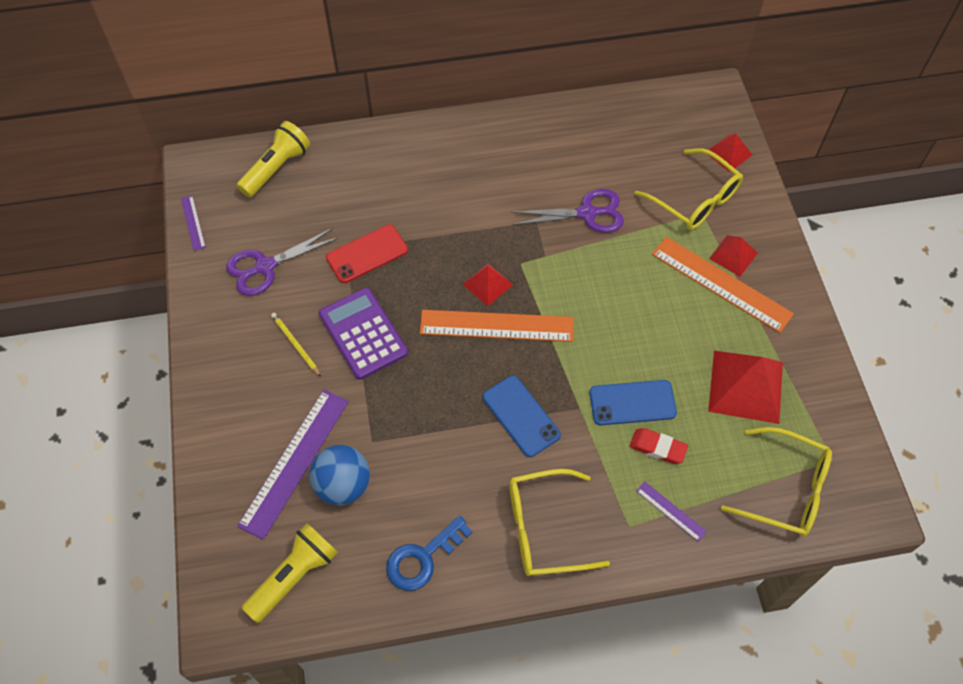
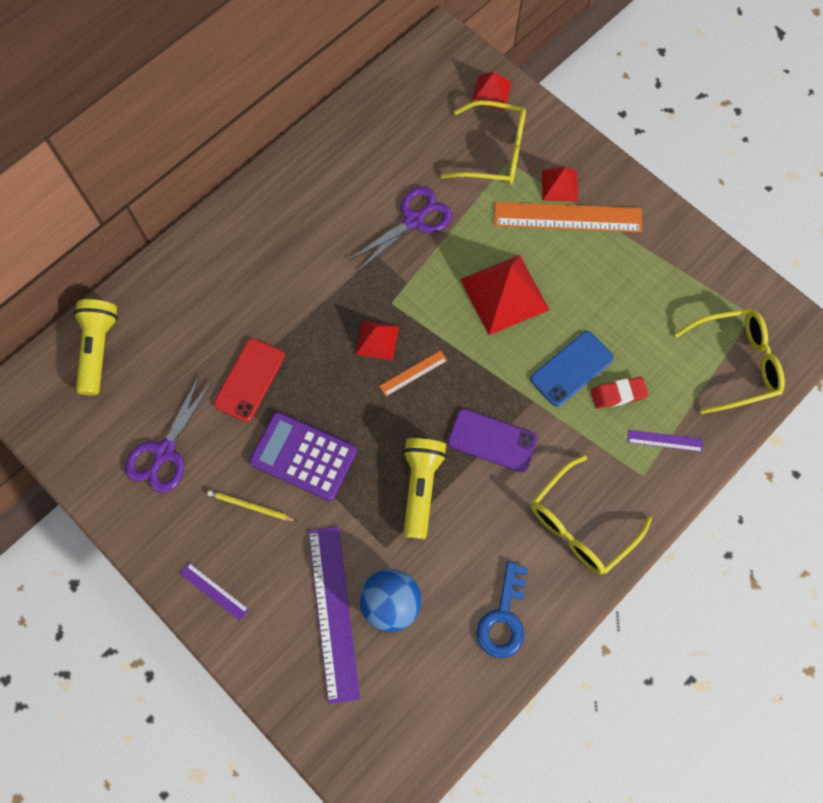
camera: 35 degrees left, 10 degrees up
(193, 223) = (59, 454): purple ruler -> purple ruler (214, 591)
(294, 576) = (410, 710): yellow flashlight -> yellow flashlight (420, 487)
(496, 325) = (413, 373): orange ruler -> orange ruler, size x0.46
(521, 416) = (492, 440): blue phone -> purple phone
(746, 386) = (647, 295): red pyramid -> red pyramid (504, 294)

